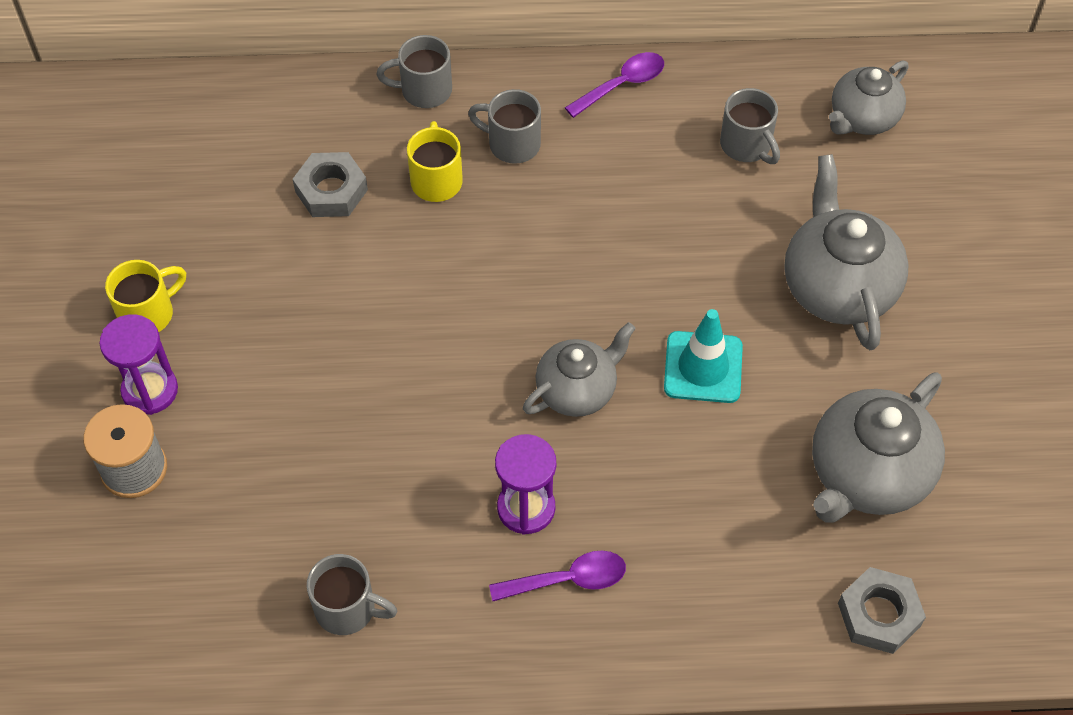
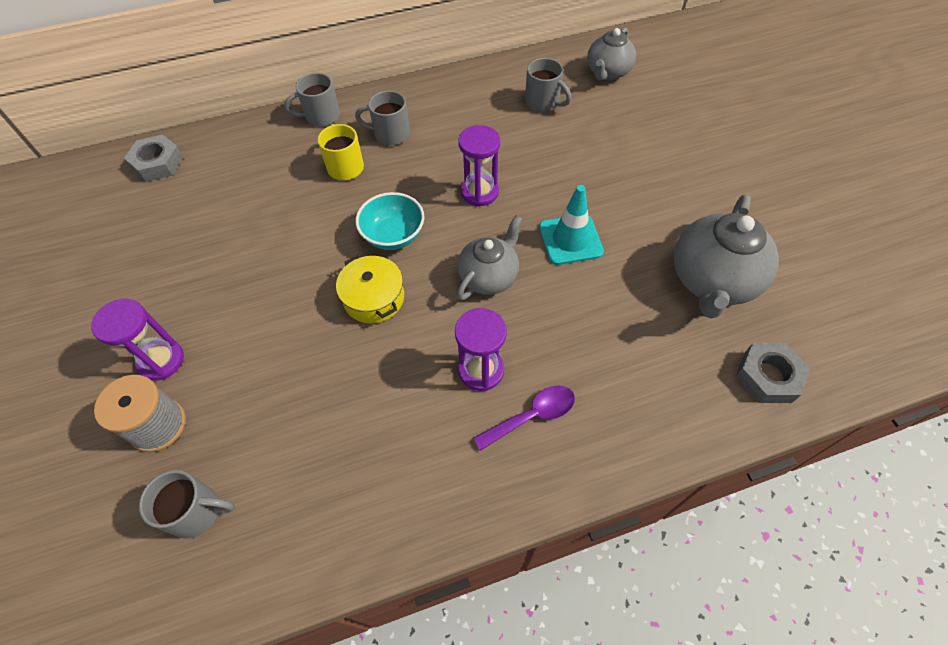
camera: 15 degrees left, 0 degrees up
(148, 313) = (150, 304): yellow mug -> none
(331, 191) = (272, 190): grey nut -> grey nut (158, 163)
(347, 609) = (364, 492): grey mug -> grey mug (197, 512)
(423, 379) = (374, 298): none -> yellow pot
(472, 300) = (393, 235): none -> turquoise bowl
(606, 266) = (479, 192): none -> purple hourglass
(622, 84) = (451, 86): purple spoon -> none
(838, 287) = (637, 169): grey teapot -> none

